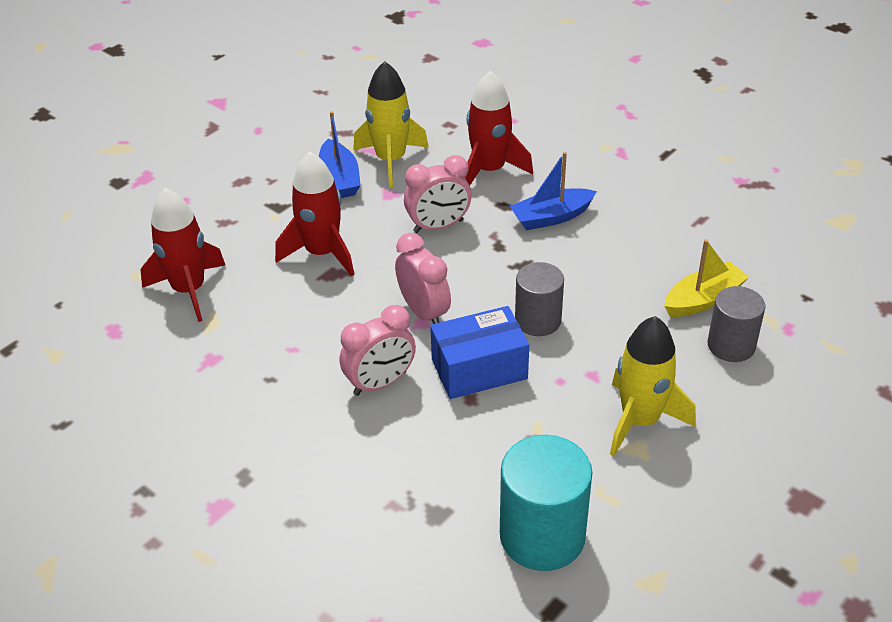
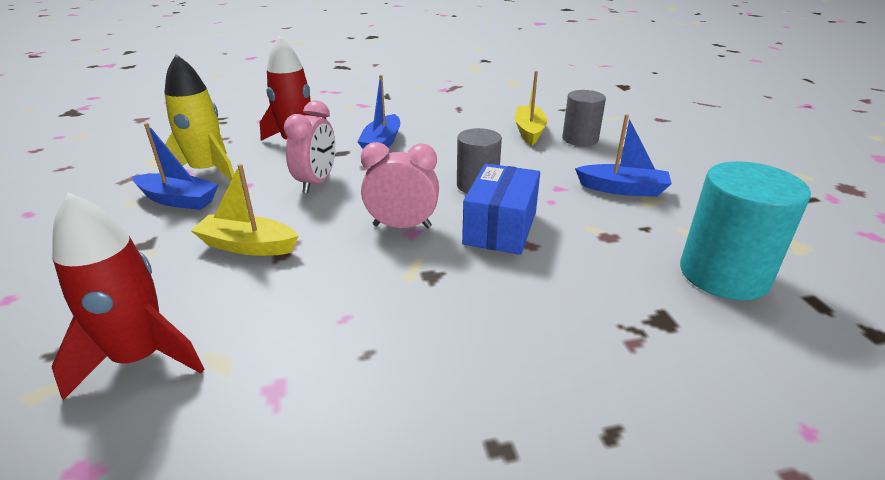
camera: 55 degrees left, 10 degrees down
(322, 253) = (248, 246): red rocket -> yellow boat
(380, 383) = (459, 283): pink clock -> none
(640, 420) = (622, 189): yellow rocket -> blue boat

